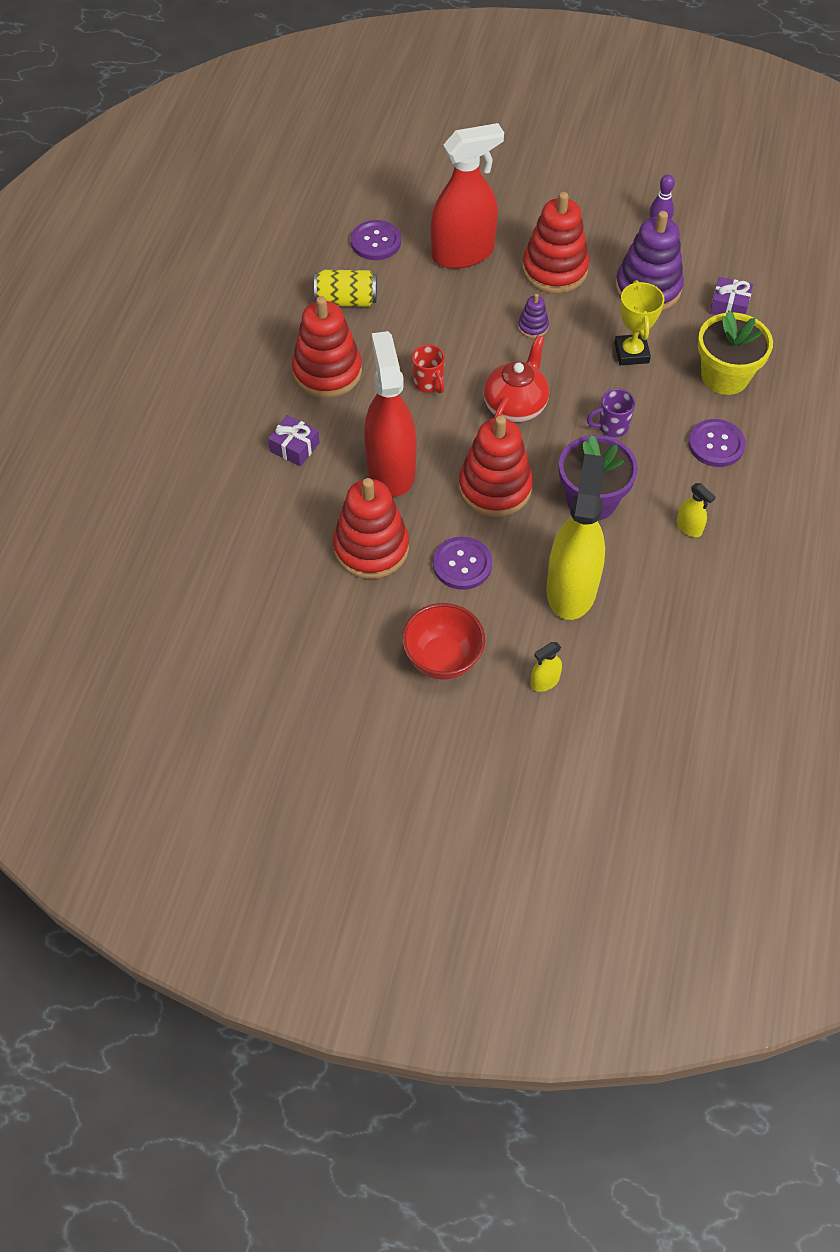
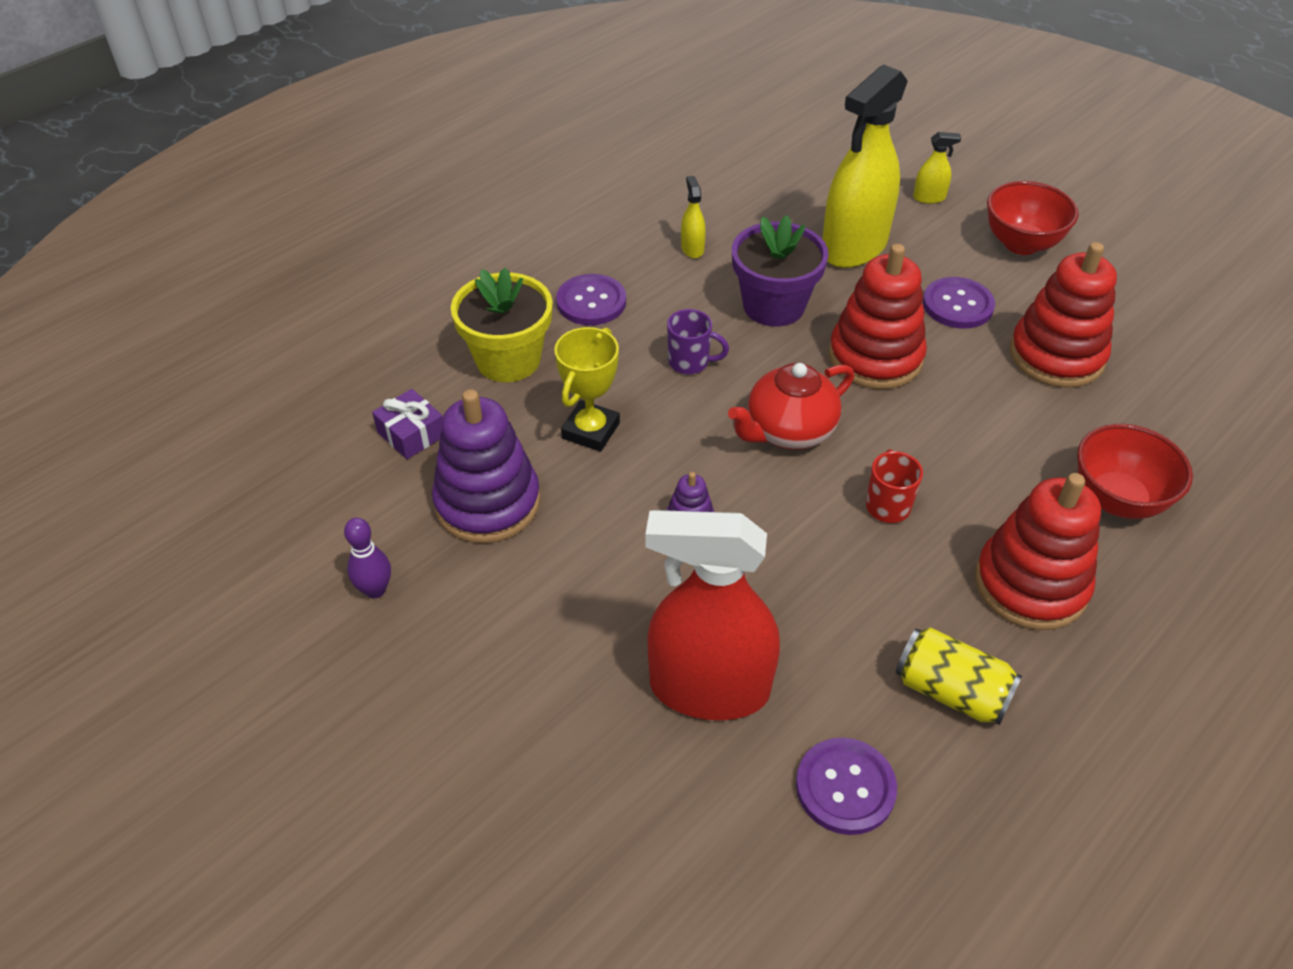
camera: 150 degrees left, 10 degrees down
(294, 447) = (1117, 500): purple gift -> red bowl
(391, 469) = (994, 424): red spray bottle -> none
(554, 270) = (590, 591): red stacking toy -> none

